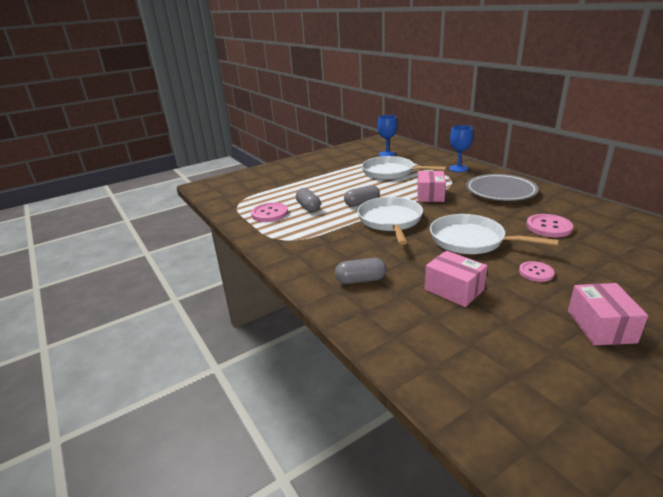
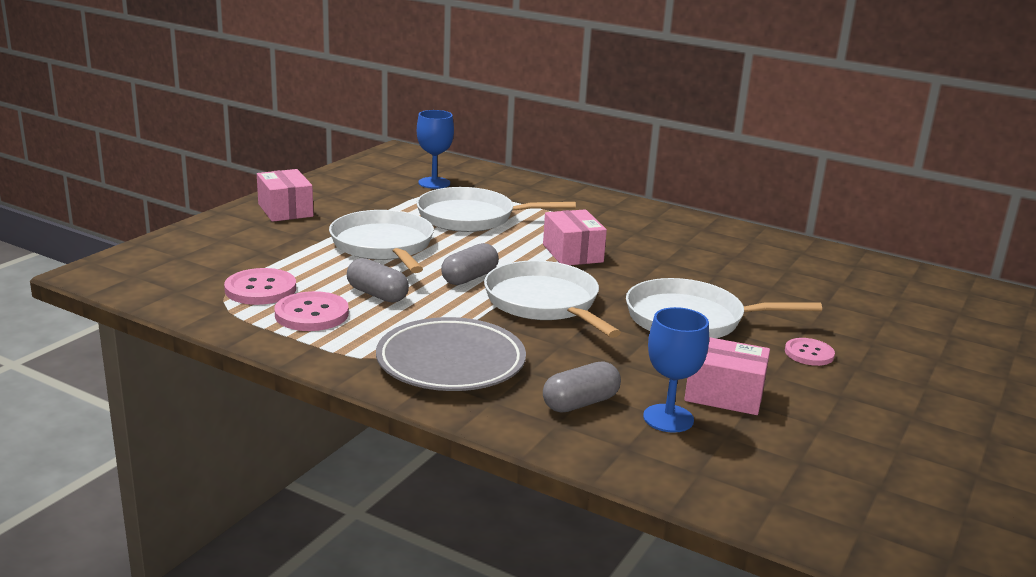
camera: 30 degrees left, 5 degrees down
(333, 183) = (383, 246): none -> white pan
(458, 168) = (580, 203): blue goblet -> blue goblet (668, 418)
(500, 191) = (674, 238): grey plate -> grey plate (450, 362)
(548, 227) = (779, 287): pink button -> pink button (260, 289)
(600, 326) = (927, 409): pink box -> pink box (285, 210)

